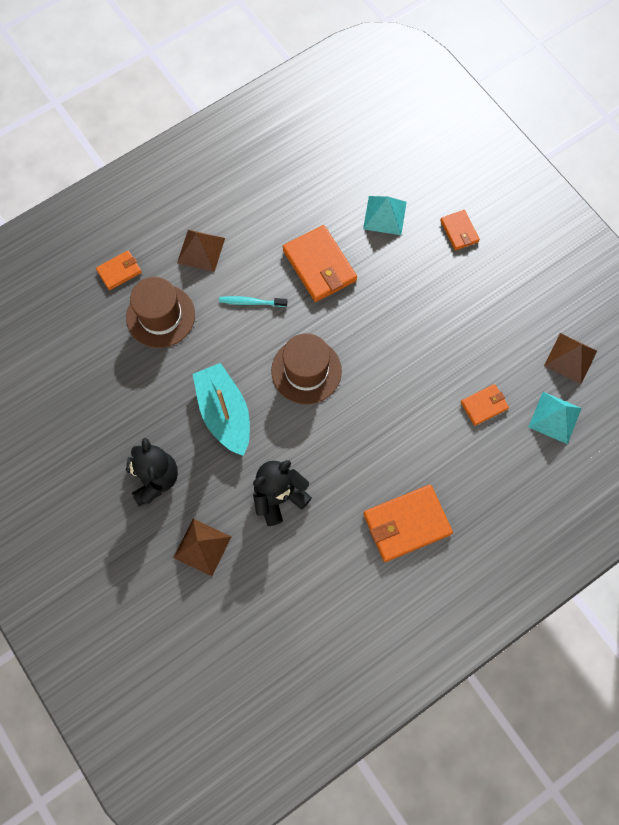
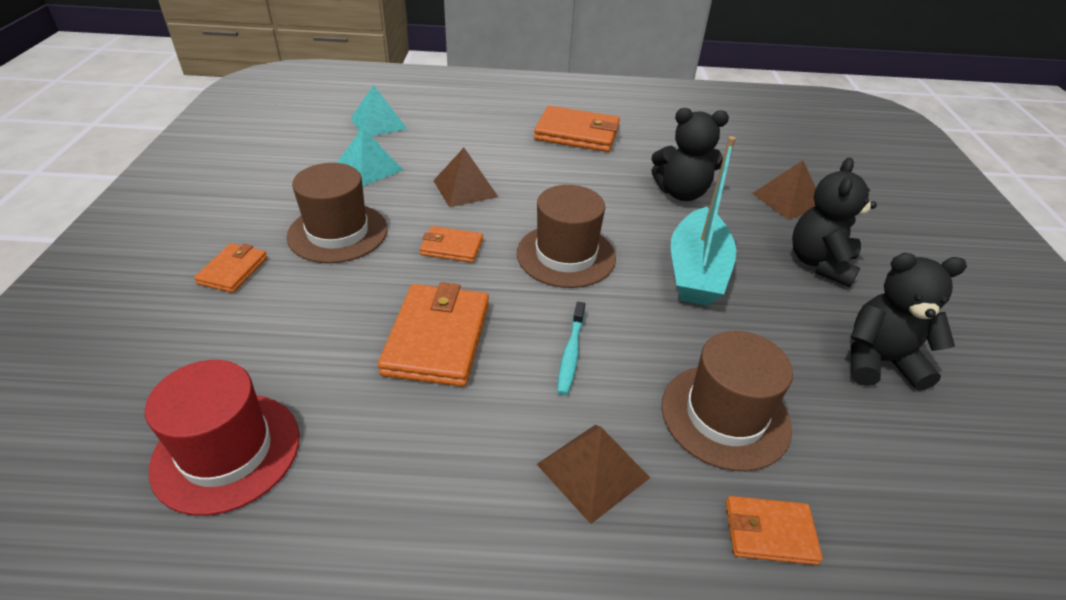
camera: 145 degrees left, 30 degrees down
(98, 407) = (879, 361): none -> black teddy bear
(251, 302) = (571, 353): turquoise toothbrush -> turquoise toothbrush turned 60 degrees clockwise
(344, 162) = (227, 451): none -> red hat
(384, 215) = (282, 341): turquoise pyramid -> turquoise pyramid (368, 168)
(444, 293) = (338, 233): none -> brown hat
(484, 405) = (423, 153): orange wallet -> orange wallet (451, 247)
(570, 358) = (308, 140): brown pyramid -> brown pyramid (465, 188)

